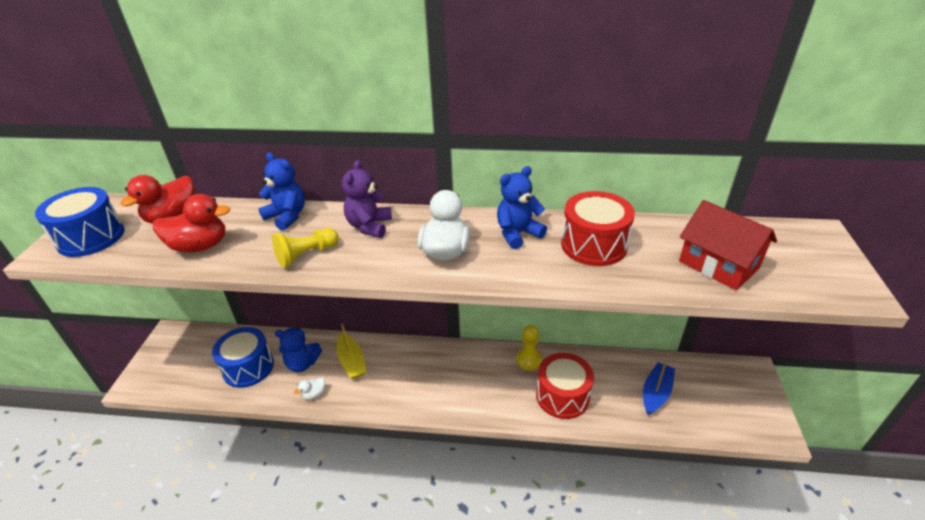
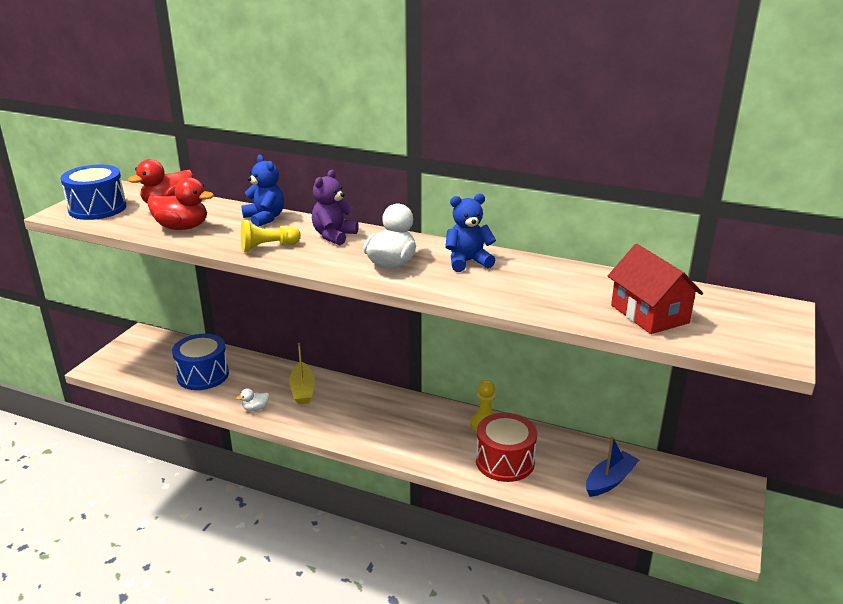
camera: 15 degrees right, 10 degrees down
(302, 364) = (254, 382): blue teddy bear -> none
(593, 245) = (535, 281): red drum -> none

